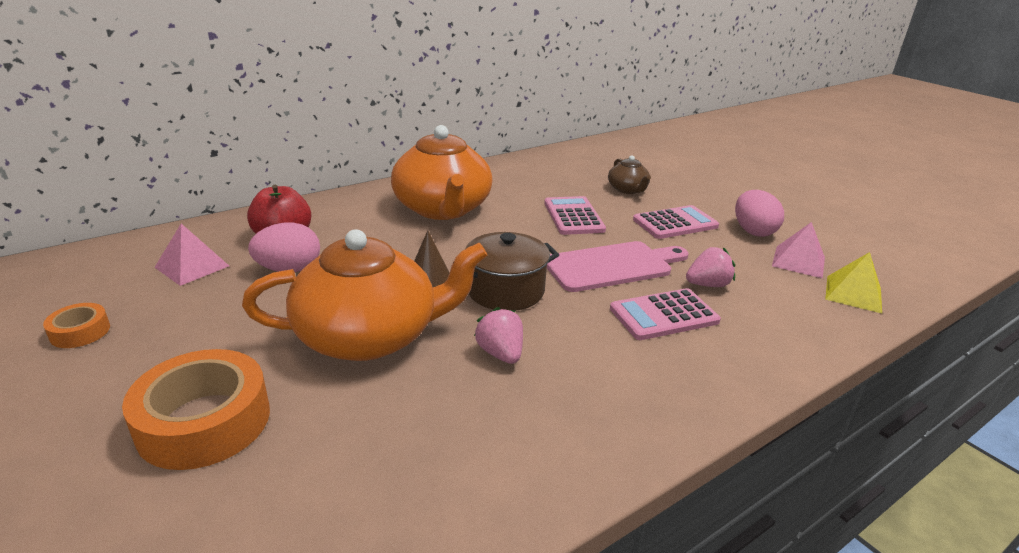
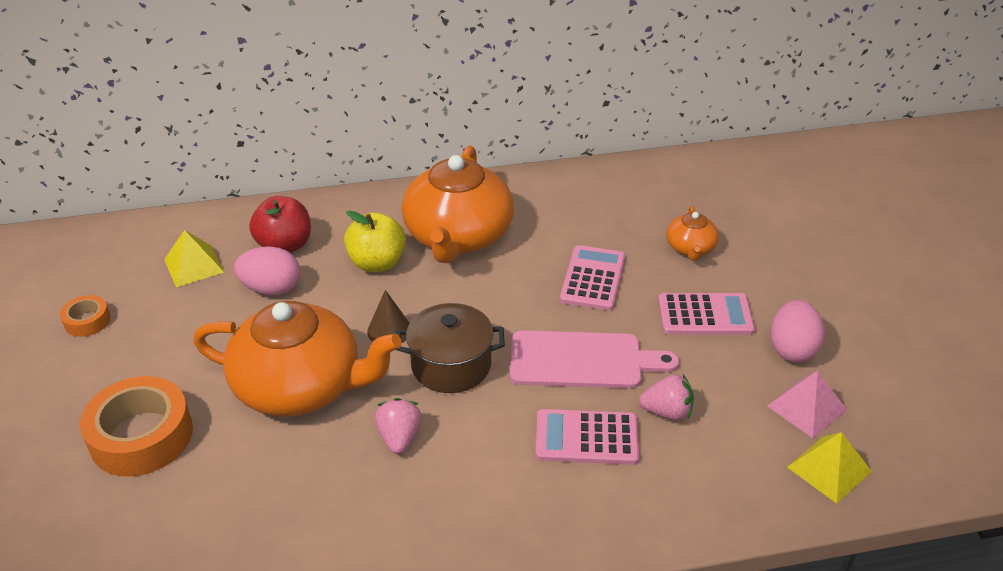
camera: 25 degrees right, 10 degrees up
(192, 266) = (194, 266): pink pyramid -> yellow pyramid
(383, 235) = (377, 263): none -> yellow apple
(627, 189) = (690, 248): brown teapot -> orange teapot

